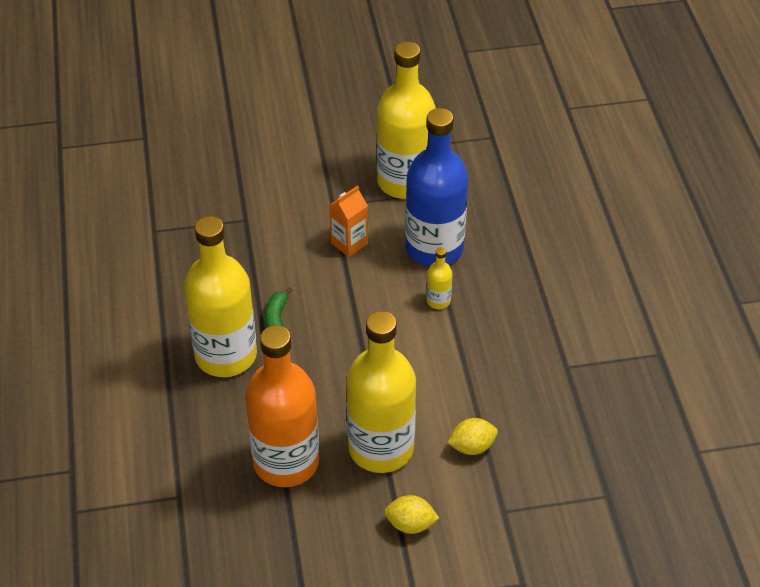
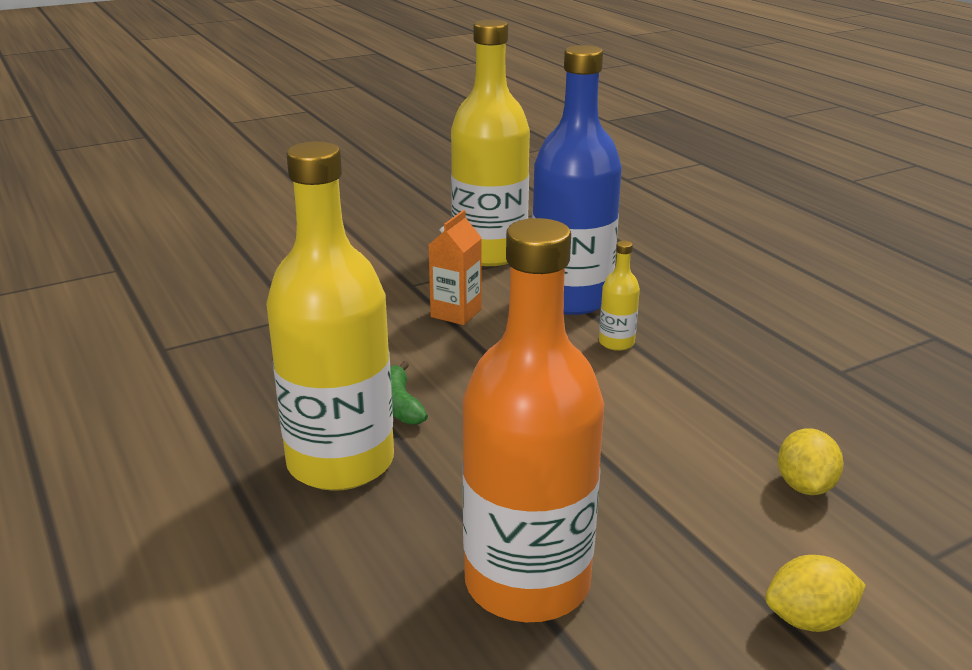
camera: 20 degrees left, 20 degrees down
(381, 448) = (670, 522): yellow bottle -> none
(472, 446) = (805, 486): yellow lemon -> yellow lemon turned 45 degrees counterclockwise

